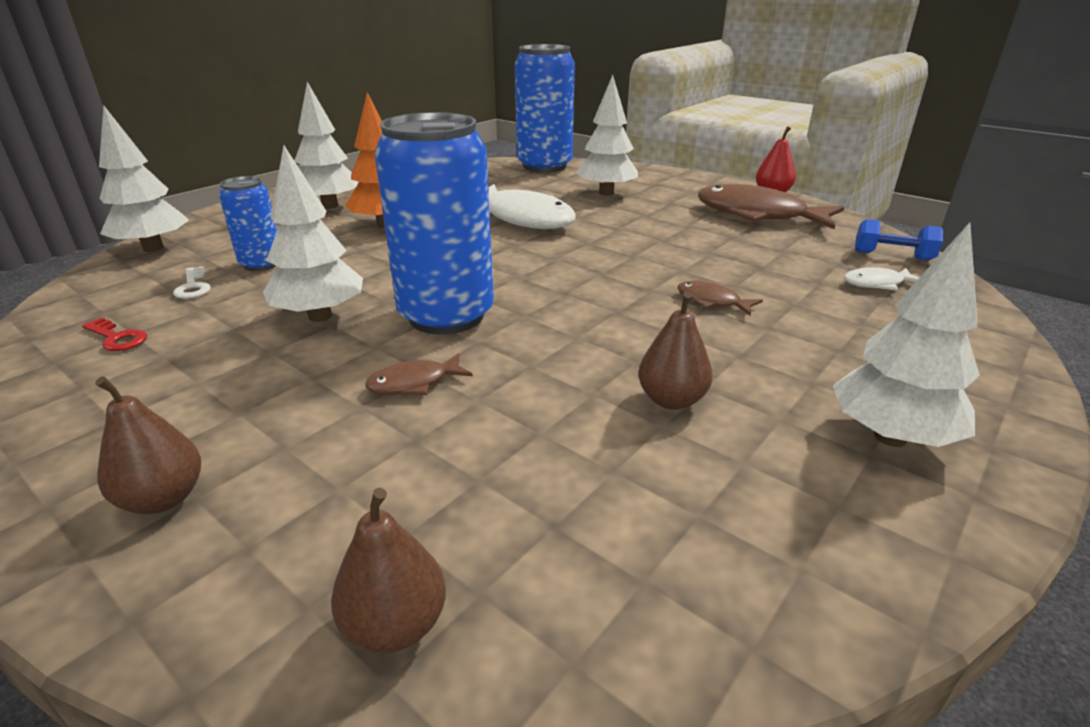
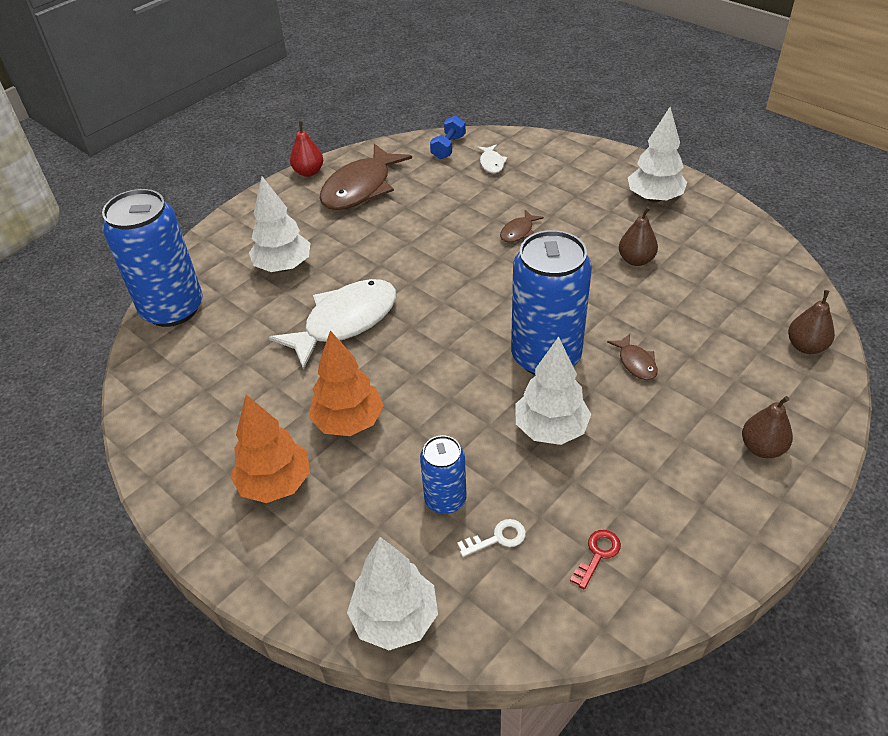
camera: 85 degrees left, 15 degrees up
(330, 206) = (275, 484): white tree -> orange tree

